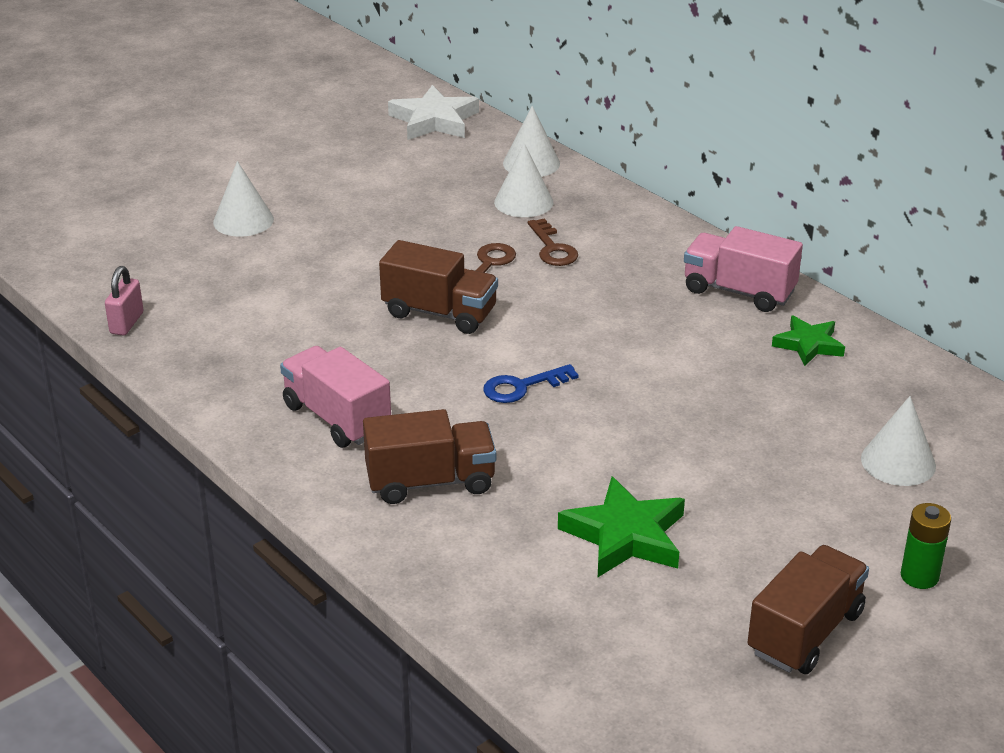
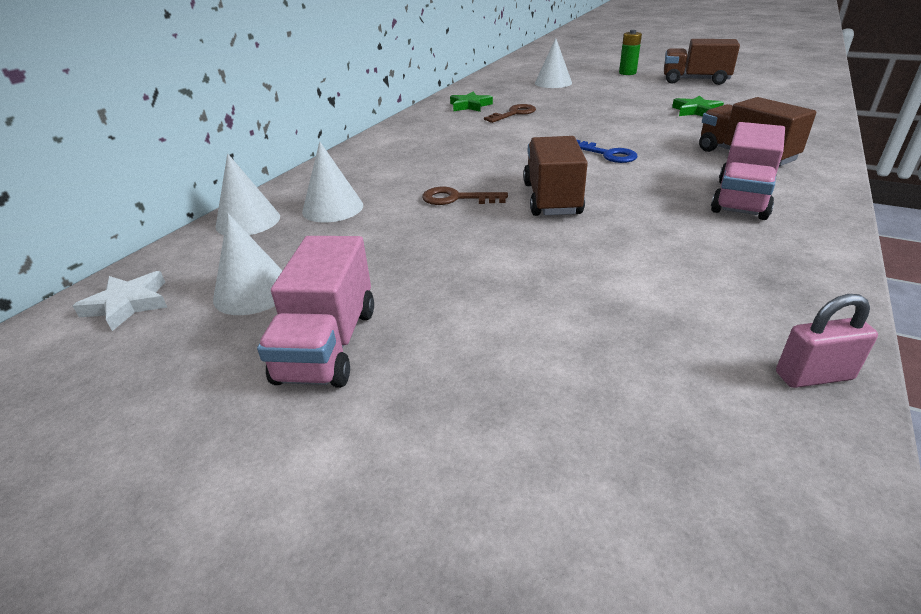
camera: 110 degrees left, 0 degrees up
(243, 220) = (478, 375): white cone -> white cone (253, 292)
(434, 120) = (128, 304): white star -> white star, size x0.64
(552, 248) = (410, 181): brown key -> brown key (514, 113)
(625, 535) = (696, 111): green star -> green star, size x0.64
(739, 291) = (425, 125): pink truck -> pink truck (328, 345)

